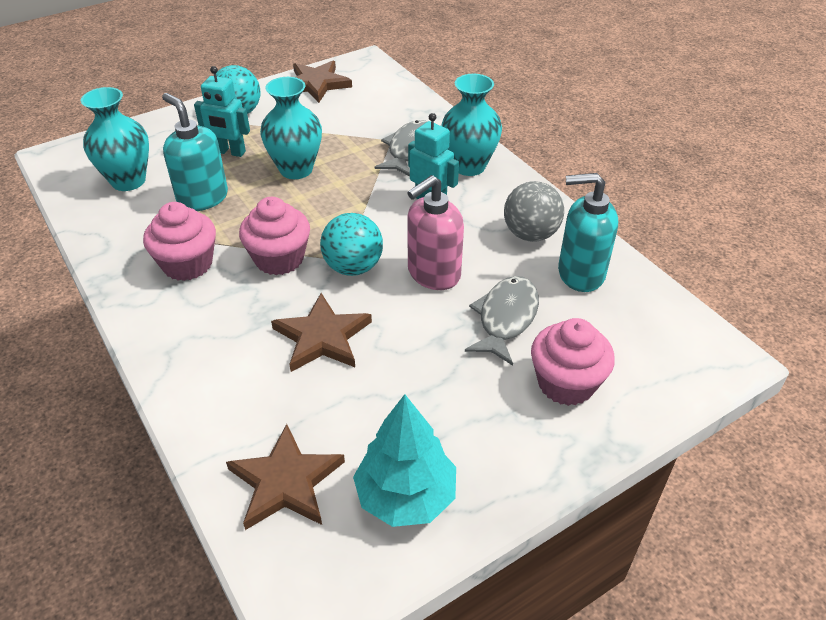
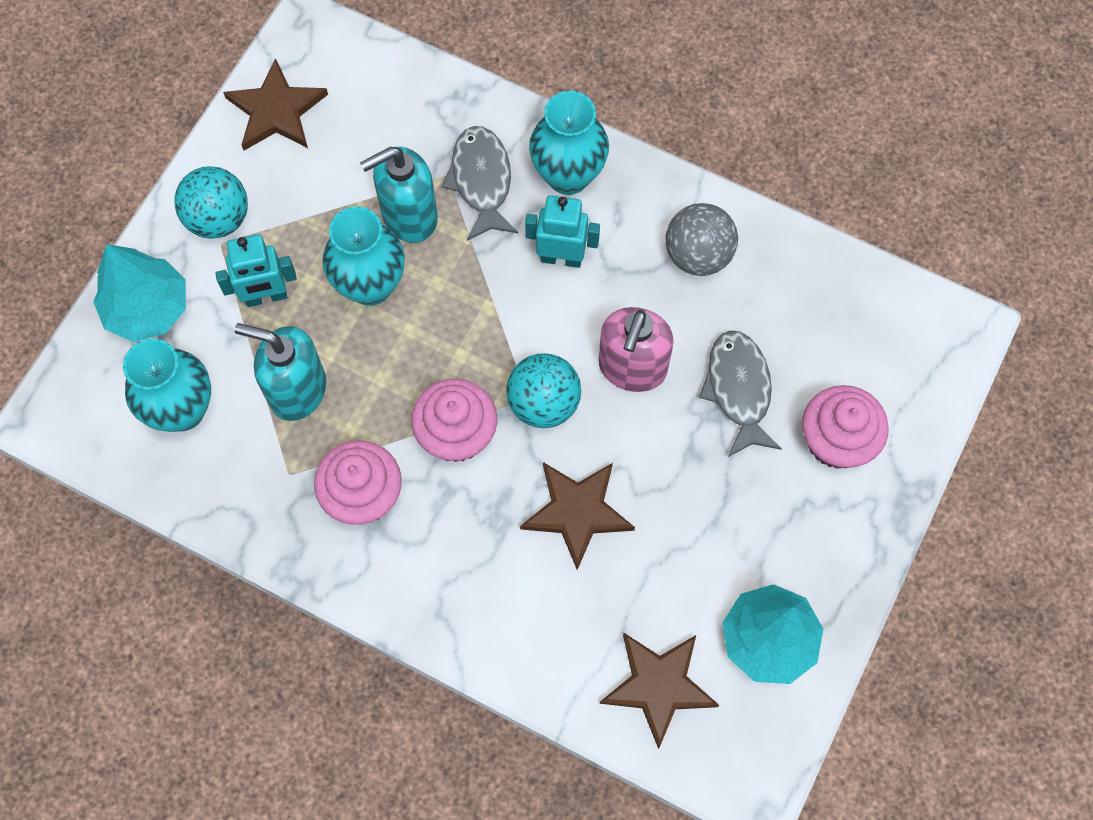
camera: 30 degrees left, 25 degrees up
(160, 133) = (147, 309): none -> turquoise tree
(580, 273) = (778, 288): turquoise soap dispenser -> turquoise soap dispenser (409, 216)

